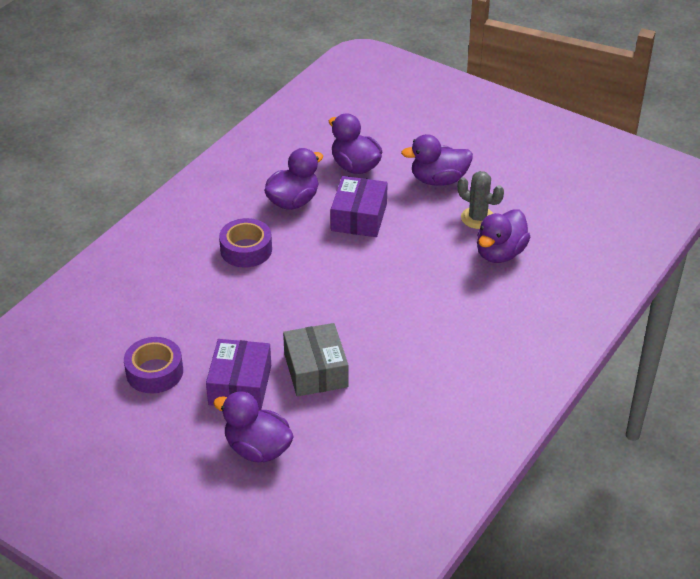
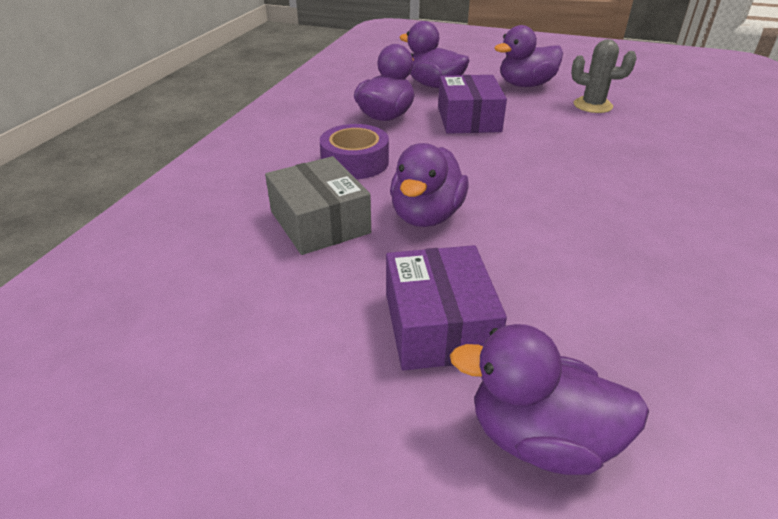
camera: 15 degrees left, 5 degrees down
(154, 372) = (283, 332): purple tape -> none
(316, 370) = (541, 281): grey box -> grey box (320, 222)
(500, 253) = (646, 128): purple duck -> purple duck (426, 215)

